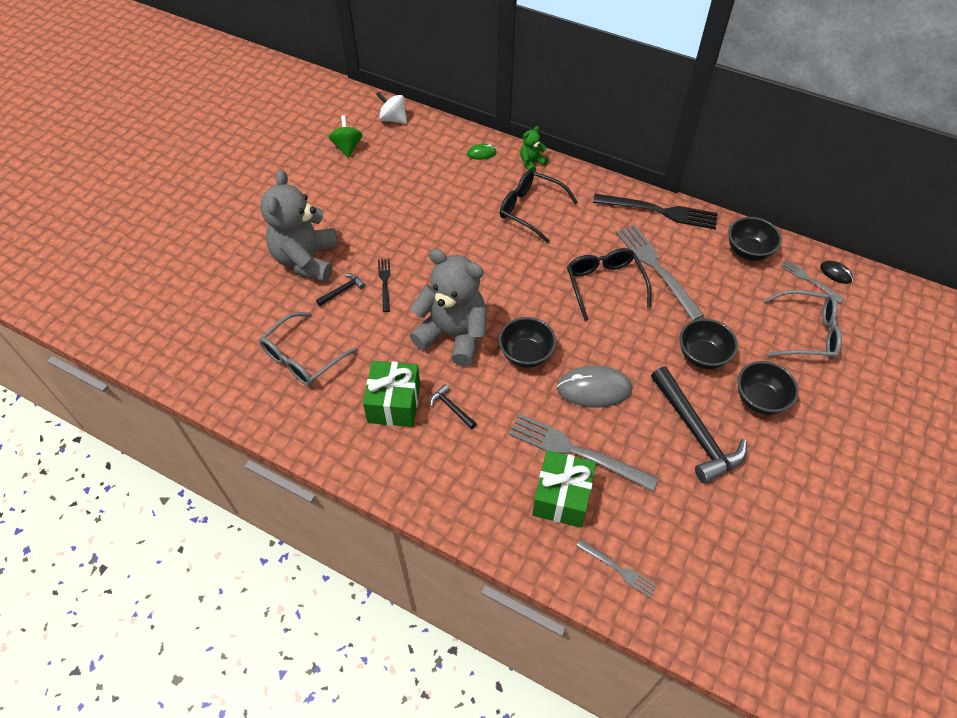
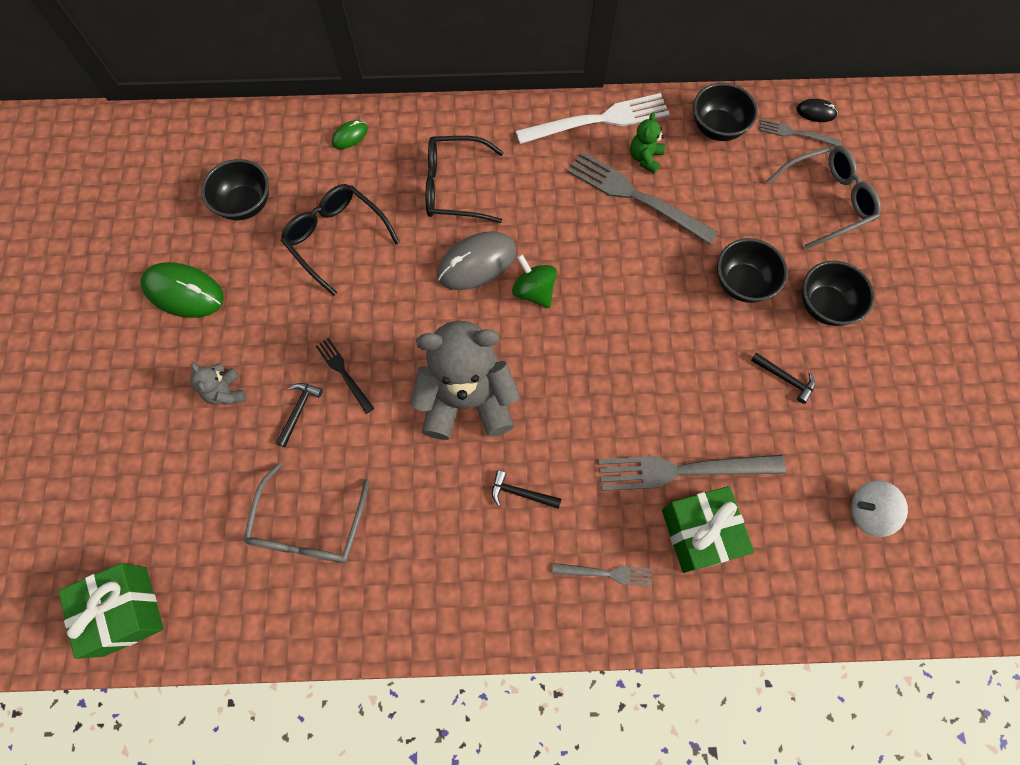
camera: 30 degrees left, 15 degrees up
(306, 260) = (226, 392): grey teddy bear -> grey teddy bear, size x0.43
(320, 195) = (184, 292): none -> green mouse
(347, 147) = (175, 206): green spinning top -> green spinning top (534, 291)
(393, 119) = (208, 136): white spinning top -> white spinning top (868, 512)
(394, 403) = (453, 524): green gift -> green gift (125, 611)
(526, 355) = (561, 381): black bowl -> black bowl (245, 204)
(531, 163) = (417, 122): green teddy bear -> green teddy bear (645, 158)
(594, 389) = (657, 384): grey mouse -> grey mouse (477, 263)
(604, 285) = (594, 247): black glasses -> black glasses (336, 238)
(618, 569) = (800, 581): grey fork -> grey fork (606, 573)
(660, 211) = (598, 120): black fork -> white fork
(695, 432) = (785, 378): black hammer -> black hammer, size x0.45

